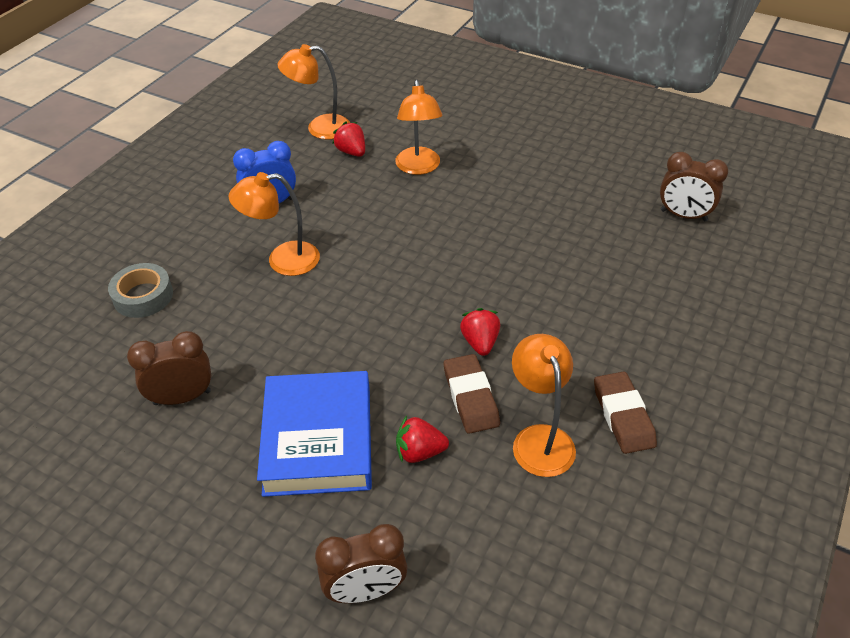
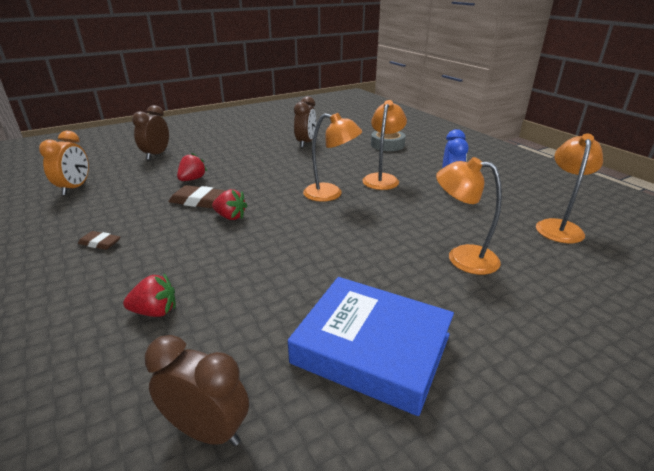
camera: 120 degrees right, 15 degrees down
(318, 440) = (238, 161): blue book -> blue book (371, 349)
(351, 152) = (508, 231): red strawberry -> red strawberry (155, 311)
(539, 439) = (140, 210): orange lamp -> orange lamp (330, 194)
(561, 587) = (75, 188): none -> orange clock
(623, 416) = (100, 243): brown eraser -> brown eraser, size x0.61
(683, 215) = (207, 430): brown clock -> brown clock turned 60 degrees clockwise

